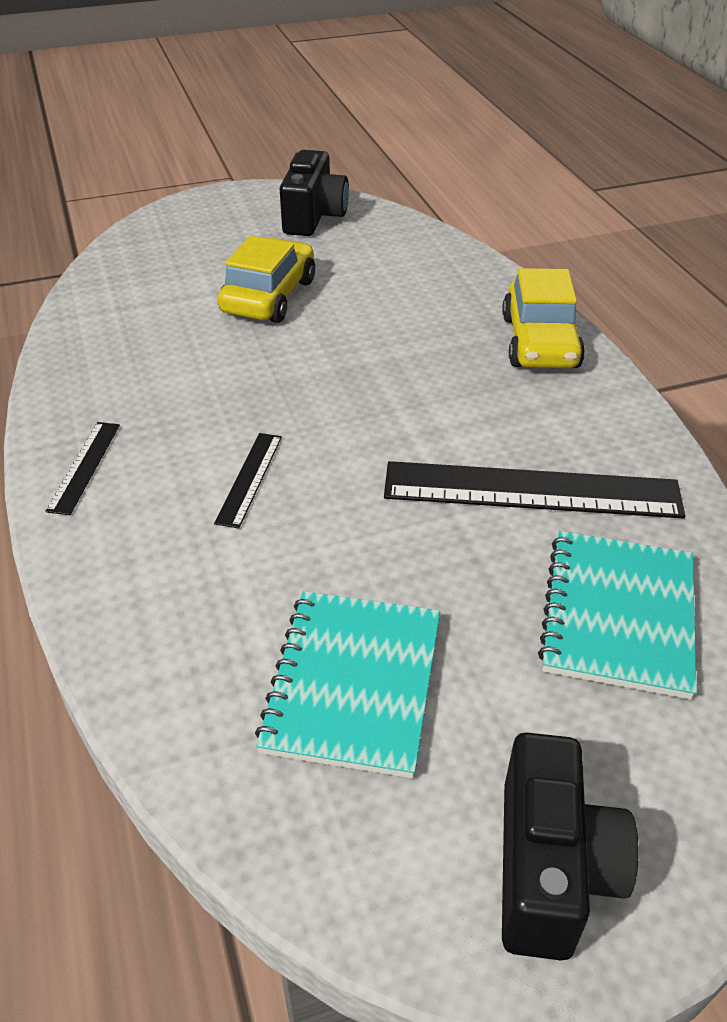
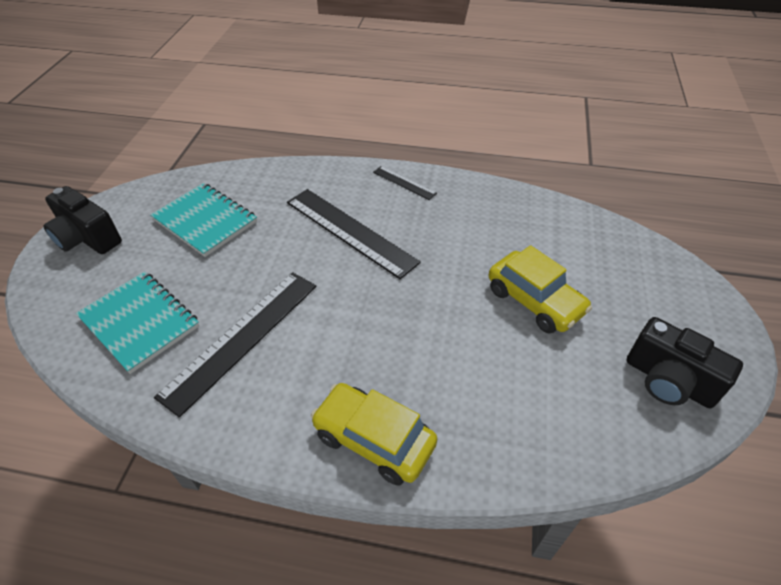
camera: 120 degrees right, 5 degrees up
(249, 478) = (350, 231): black ruler -> black ruler, size x2.08

